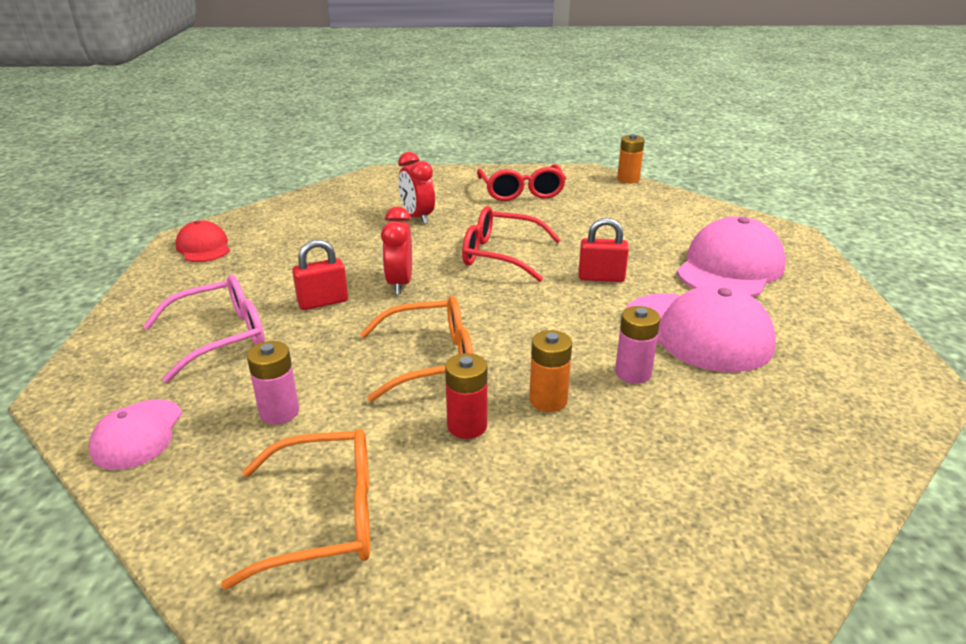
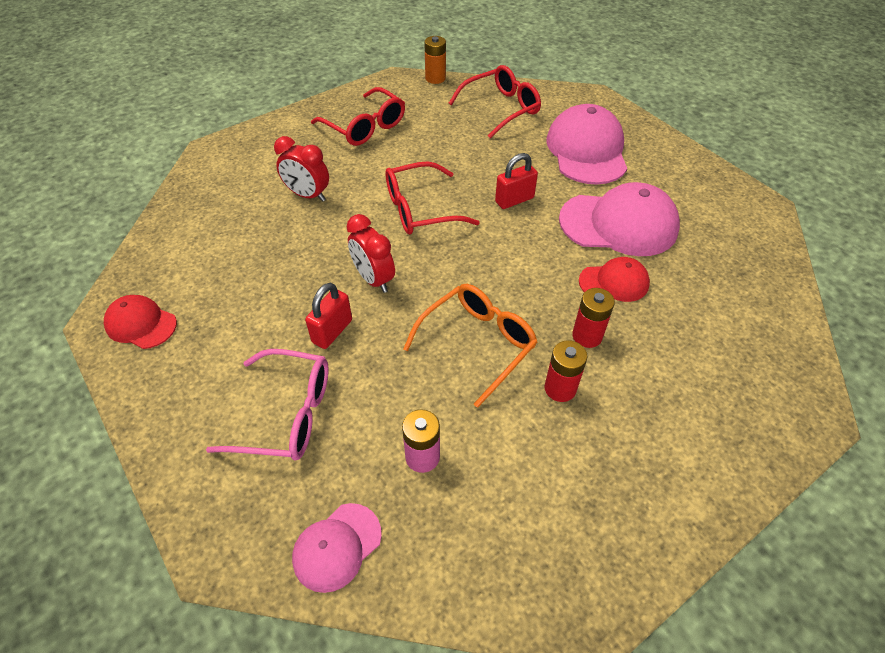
camera: 35 degrees left, 20 degrees up
(137, 434) = (337, 547): pink cap -> pink cap turned 75 degrees clockwise
(221, 337) = (287, 414): pink glasses -> pink glasses turned 75 degrees clockwise
(325, 517) = (551, 519): orange glasses -> none
(548, 400) = (587, 336): orange battery -> red battery
(633, 373) = (614, 282): pink battery -> red cap
(670, 214) = (501, 108): none -> red glasses

